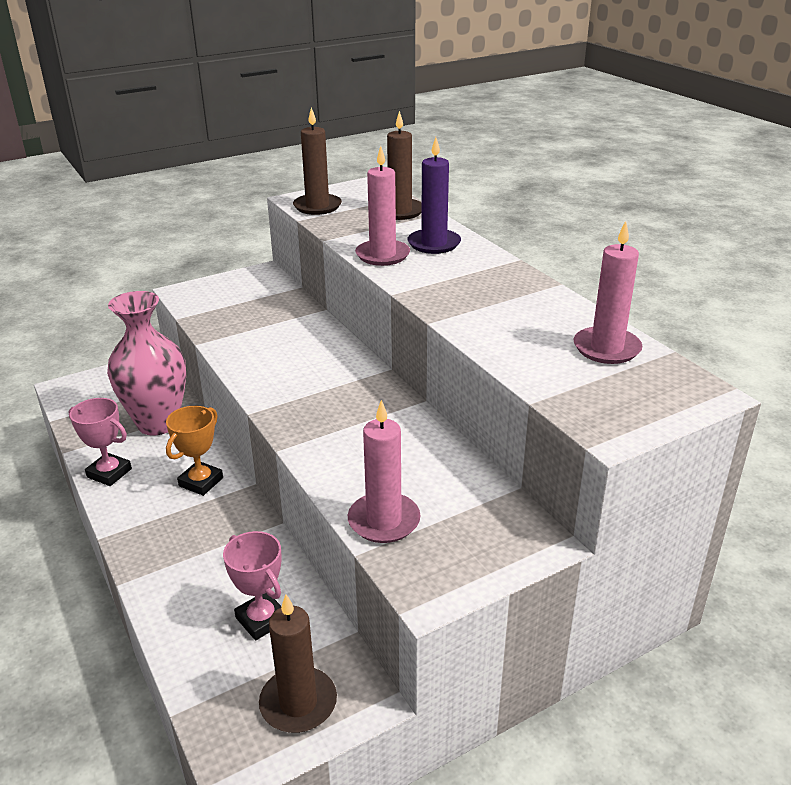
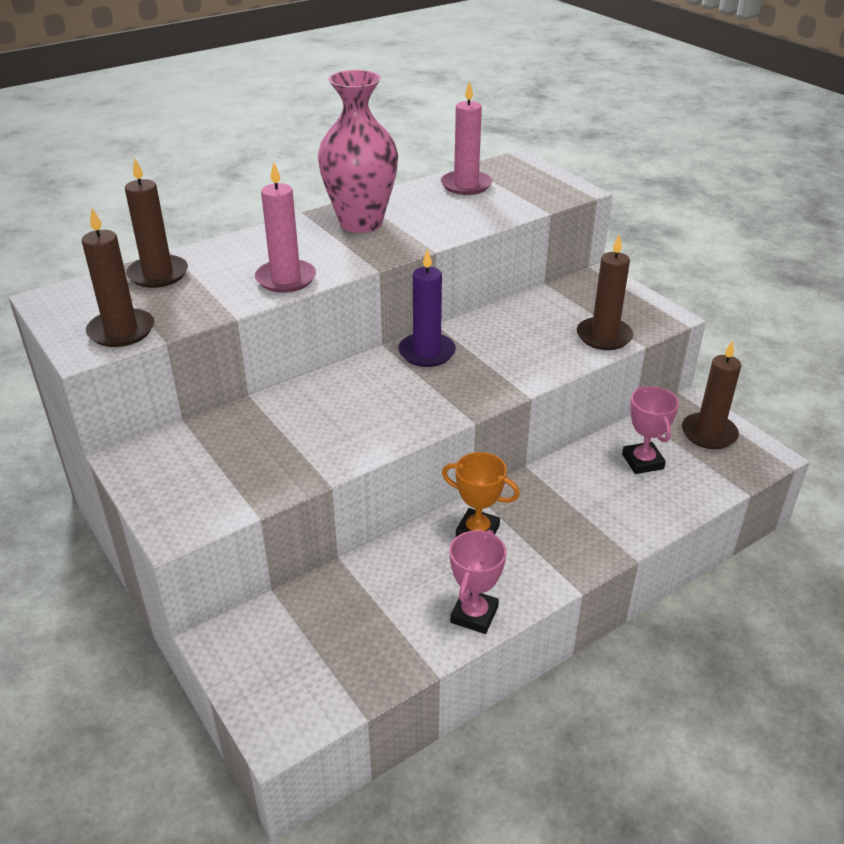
camera: 95 degrees left, 5 degrees up
(158, 423) = (370, 594): pink vase -> pink vase (361, 223)
(261, 619) = (642, 461): pink trophy -> pink trophy turned 60 degrees counterclockwise
(384, 521) = (604, 336): pink candle -> brown candle
(434, 244) = (259, 252): purple candle -> purple candle (427, 352)

